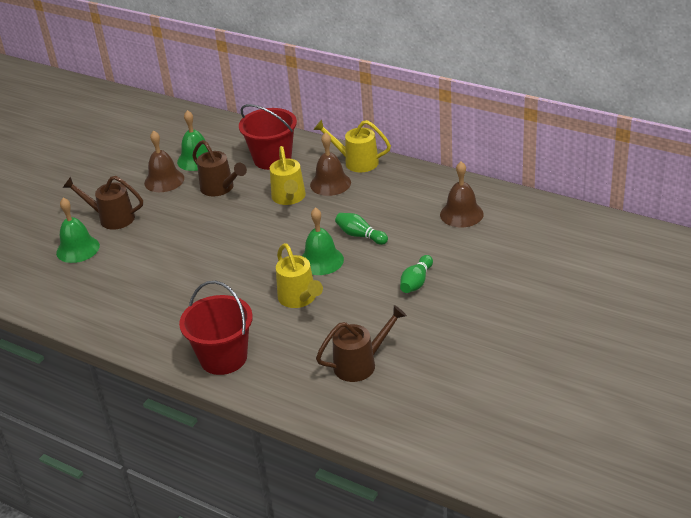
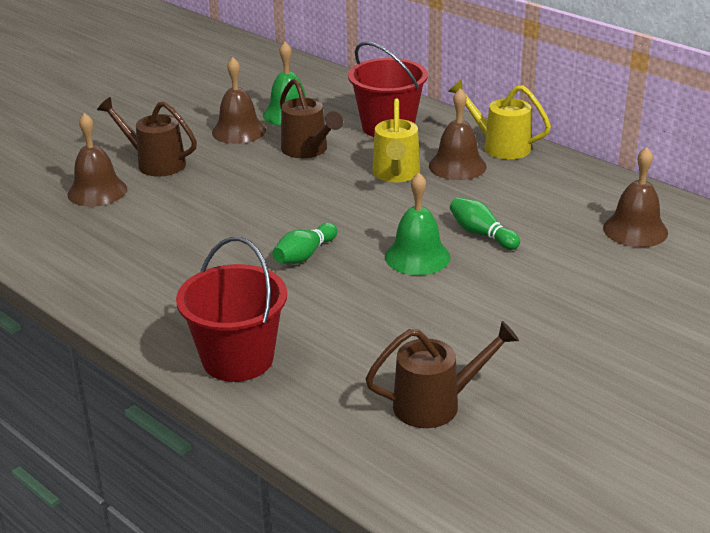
camera: 10 degrees right, 5 degrees down
(78, 249) = (97, 191): green bell -> brown bell
(300, 299) = (372, 300): yellow watering can -> none
(416, 282) = (549, 307): green bowling pin -> green bowling pin (304, 255)

